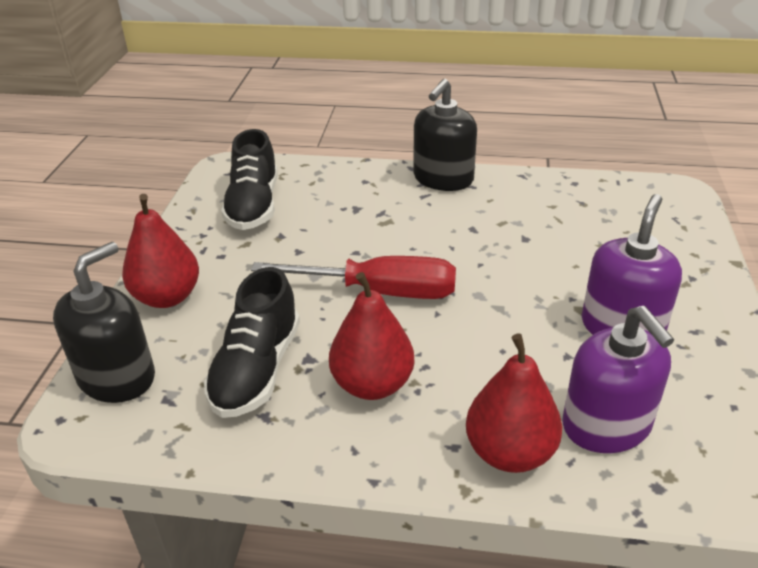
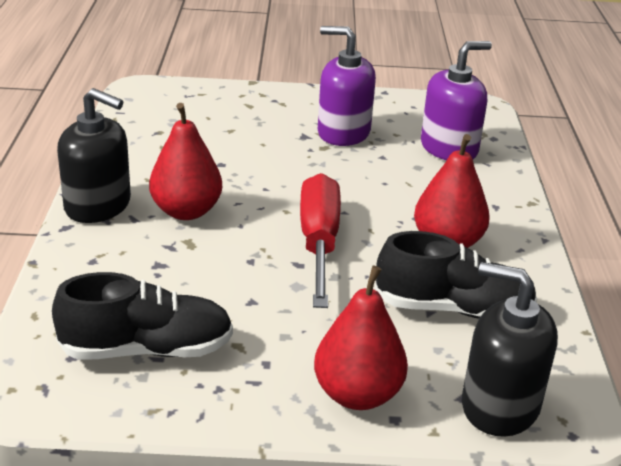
camera: 100 degrees left, 5 degrees down
(510, 452) = (490, 184): red pear -> red pear (186, 211)

